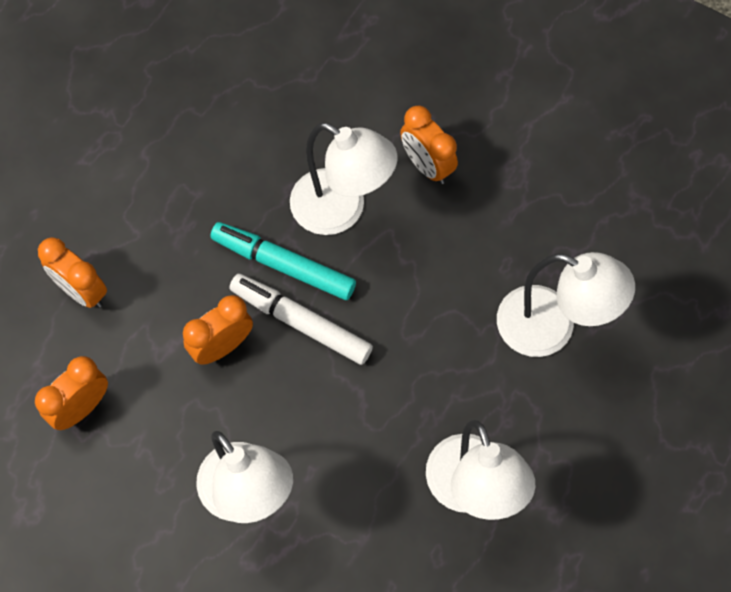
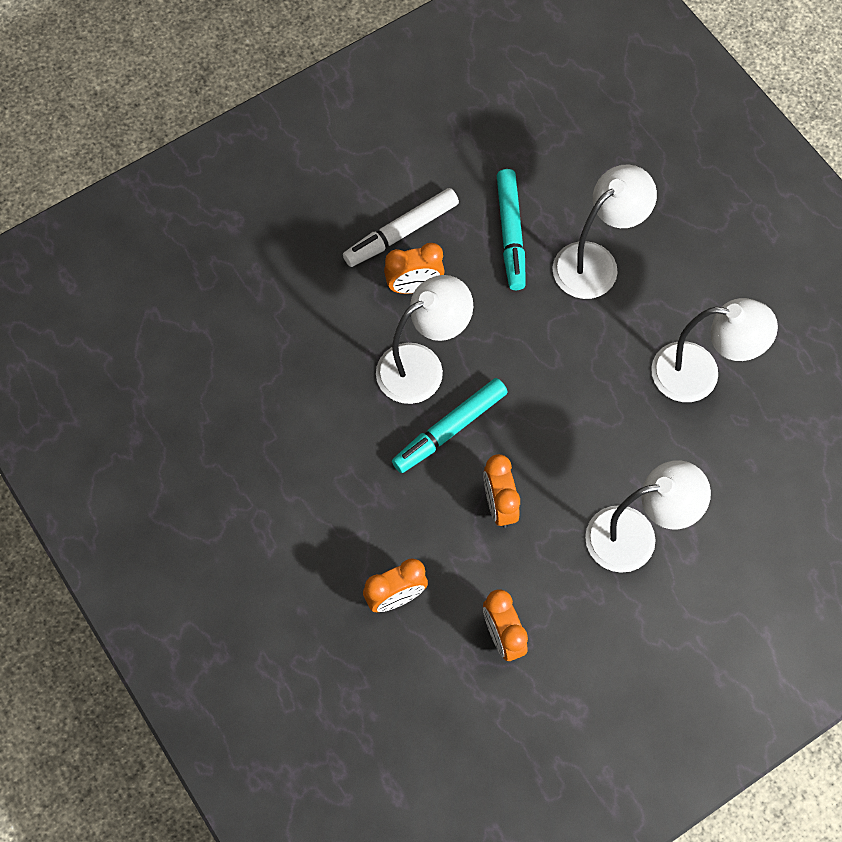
camera: 65 degrees left, 0 degrees up
(301, 322) = (506, 437): white marker -> white marker (401, 232)
(538, 230) = (510, 234): none -> turquoise marker

